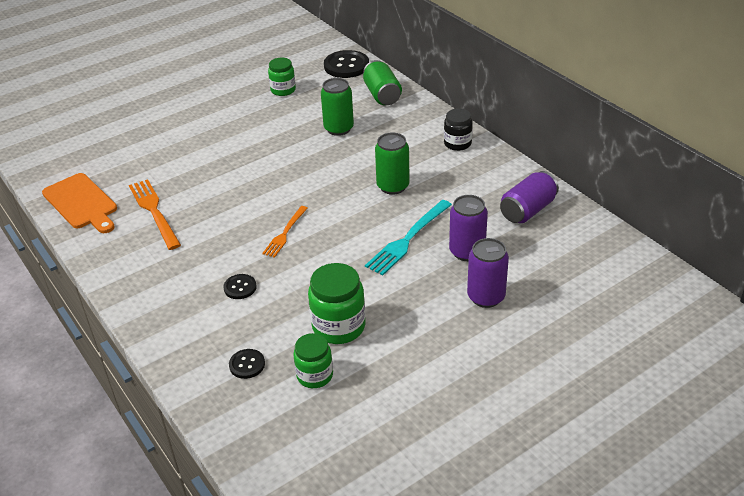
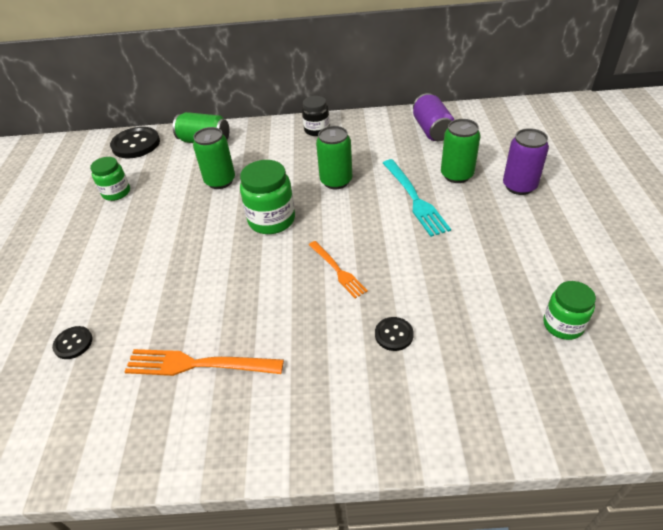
camera: 55 degrees left, 5 degrees up
(81, 203) = (102, 436): orange cutting board -> none
(247, 365) = (519, 372): black button -> black button (73, 343)
(339, 326) = (502, 283): green jar -> green jar (271, 220)
(467, 251) = (456, 175): purple can -> green can

